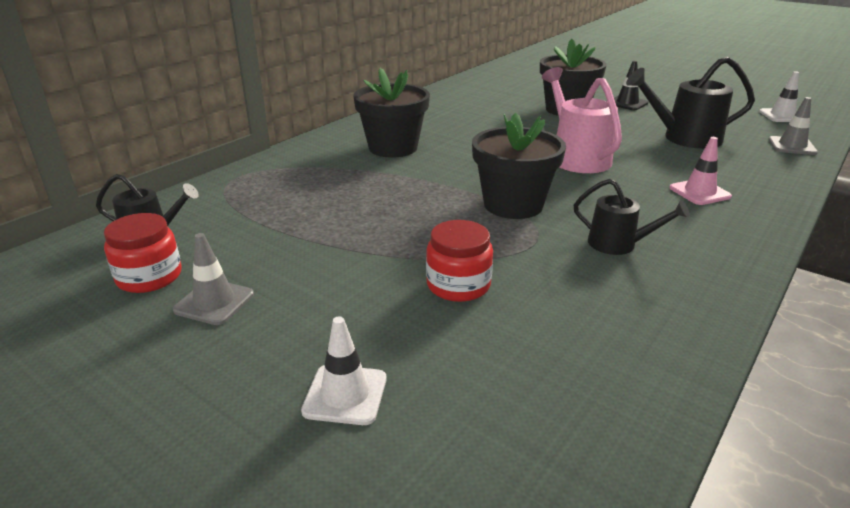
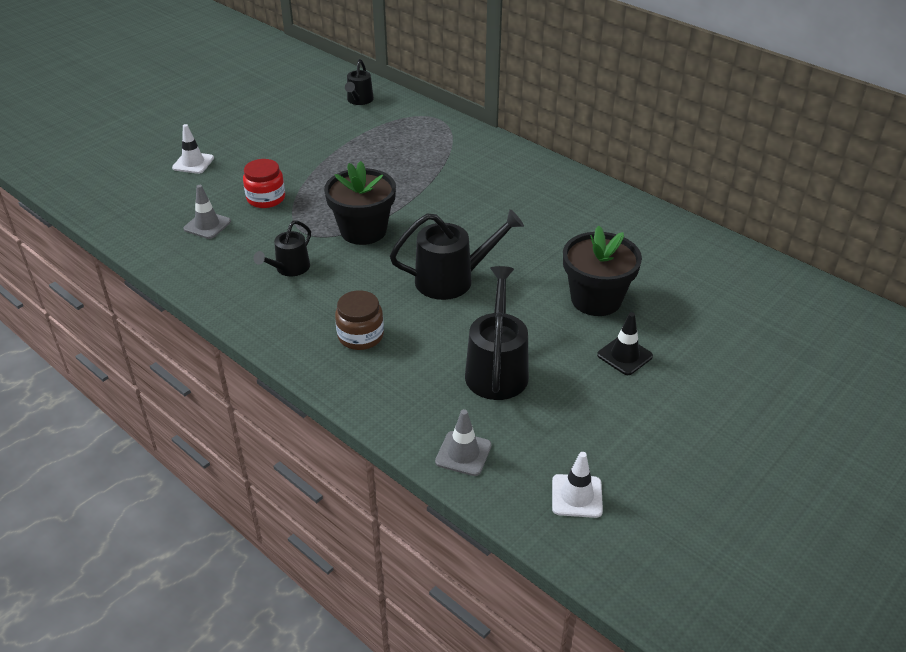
camera: 95 degrees right, 10 degrees up
(149, 277) = (312, 106): red jar -> none
(214, 302) = (280, 126): grey traffic cone -> grey traffic cone (207, 225)
(393, 148) = (487, 182): black flower pot -> none
(576, 157) = (452, 279): pink watering can -> black watering can
(699, 192) = (360, 336): pink traffic cone -> brown jar

